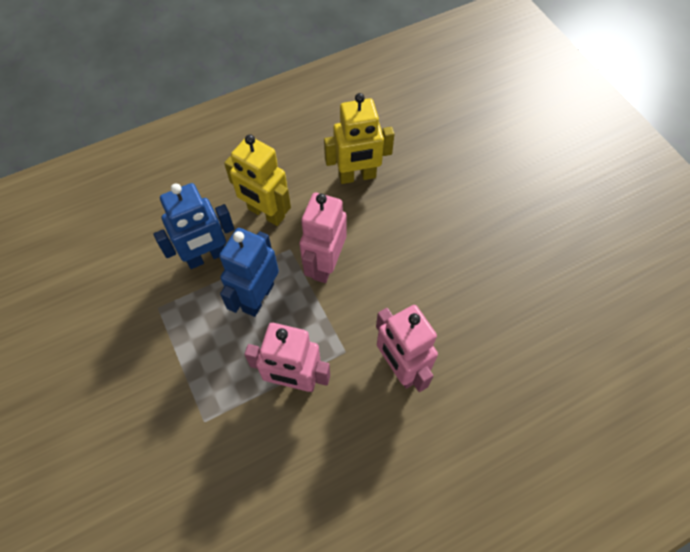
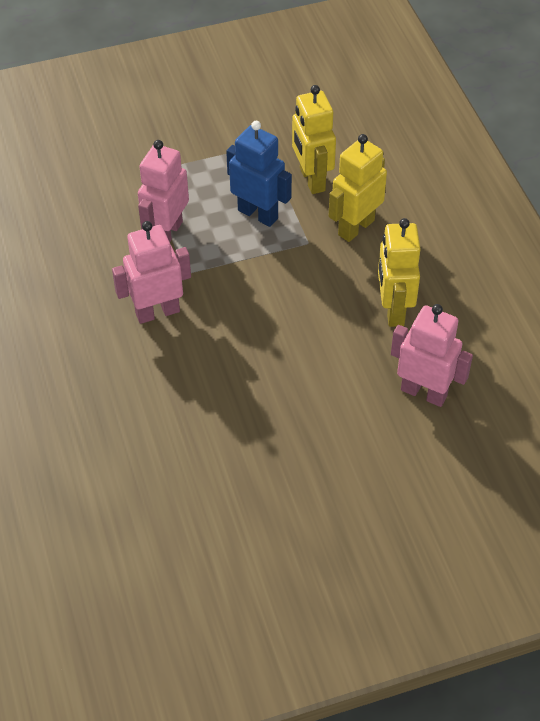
camera: 100 degrees right, 10 degrees down
(206, 256) = (311, 180): blue robot -> yellow robot
(325, 265) = (283, 268): pink robot -> pink robot (424, 392)

